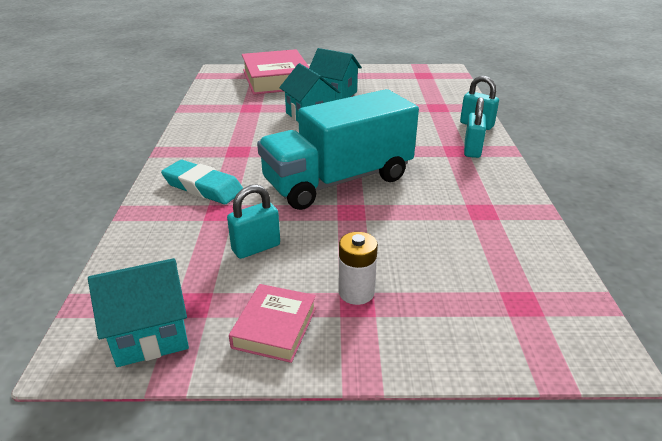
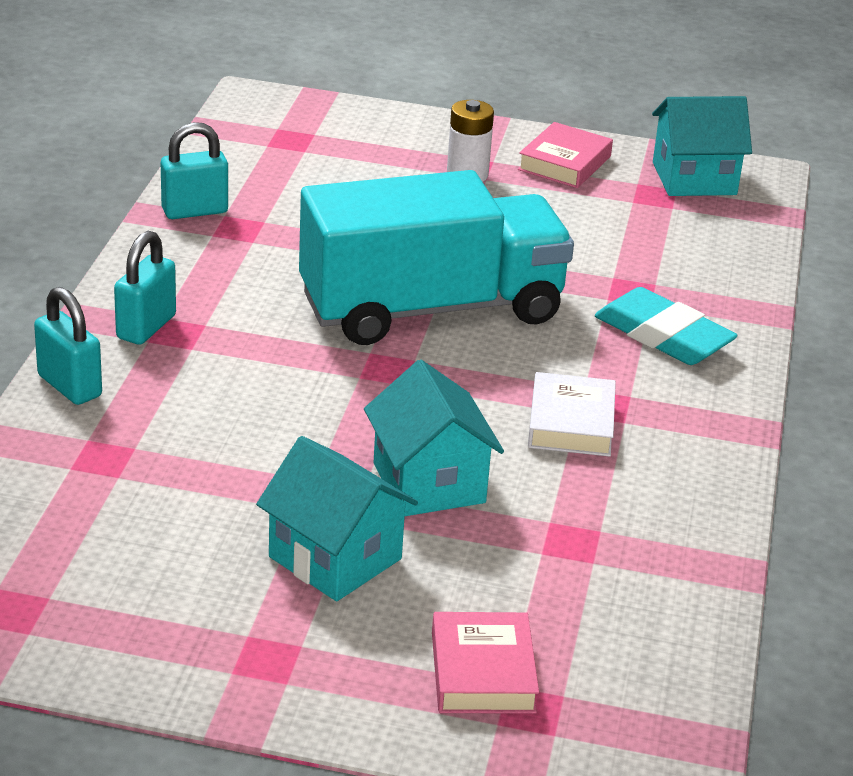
camera: 170 degrees left, 0 degrees up
(254, 141) = (571, 423): none -> white book
(256, 248) = (579, 235): turquoise padlock -> turquoise padlock (194, 211)
(276, 79) = (483, 672): pink book -> pink book, size x0.52

